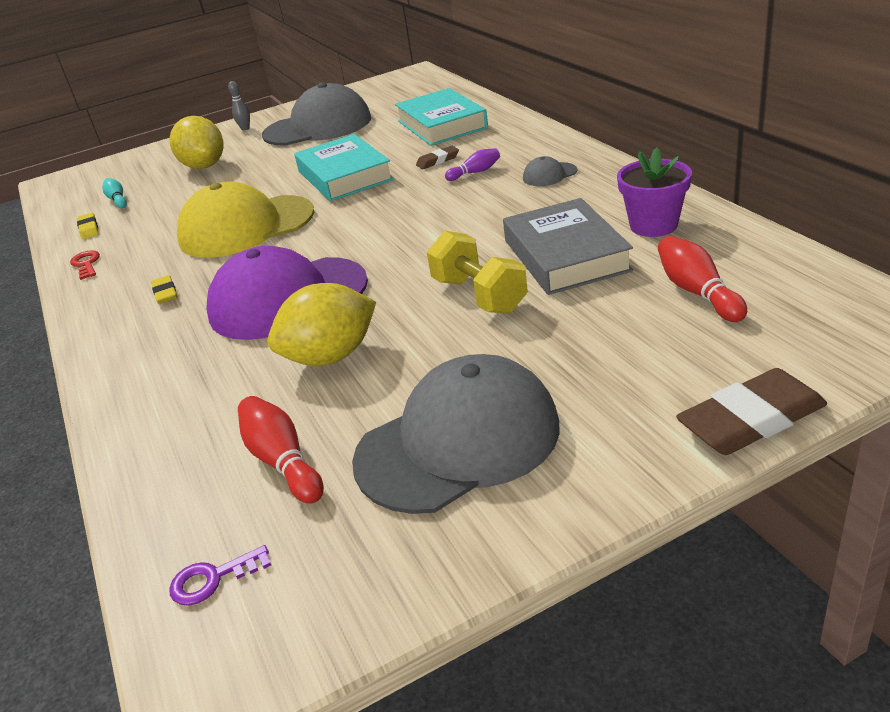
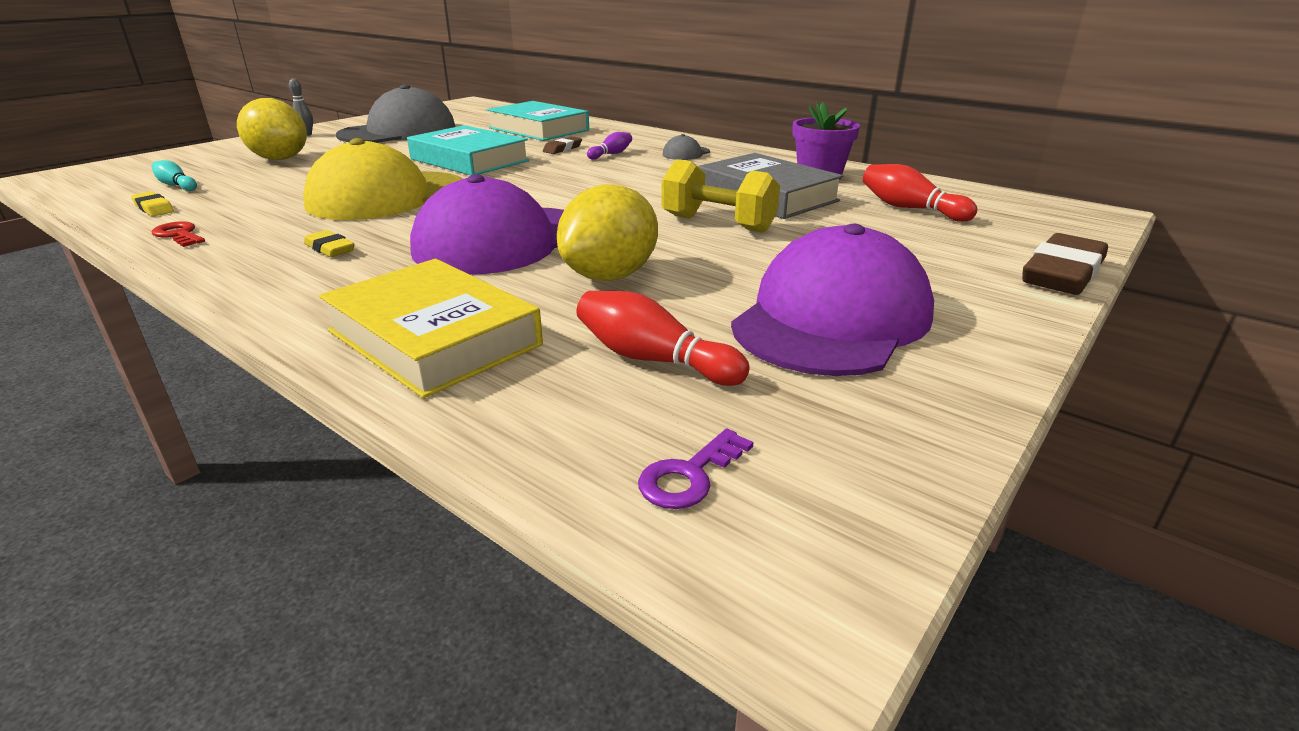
camera: 30 degrees left, 5 degrees down
(163, 407) = (434, 337): none -> yellow book
(458, 442) = (832, 318): grey cap -> purple cap

